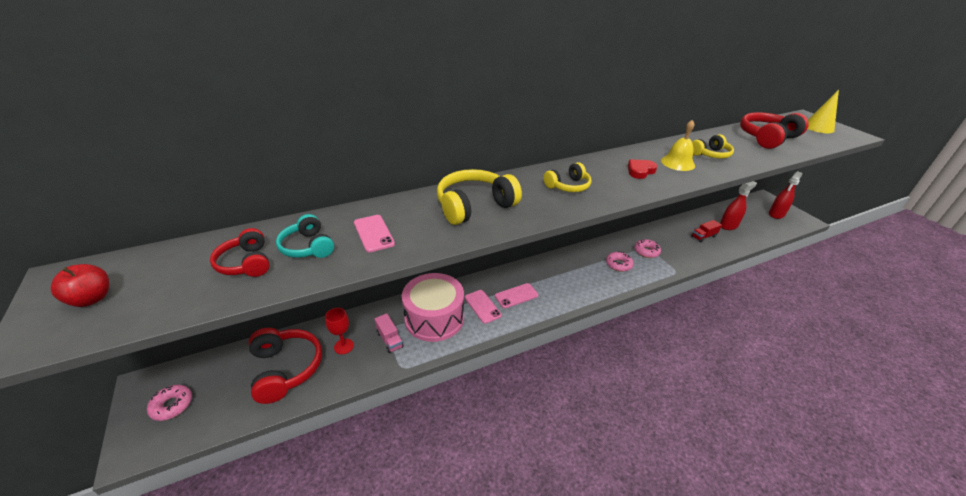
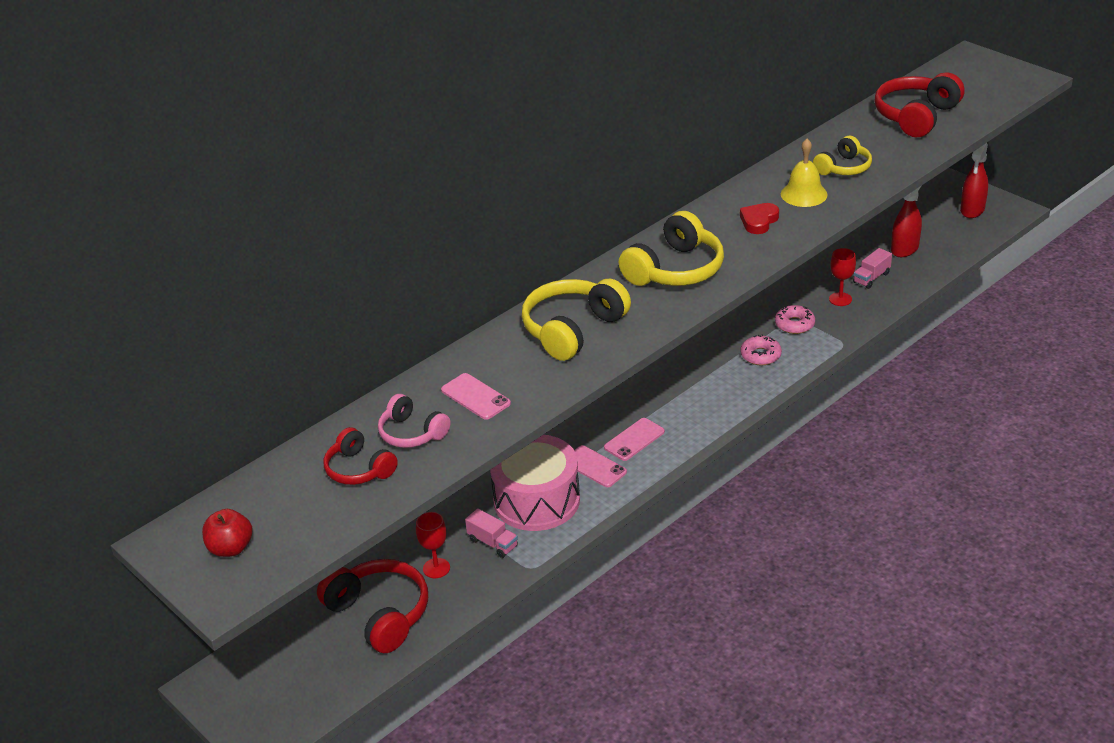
camera: 15 degrees left, 0 degrees up
(172, 405) = (267, 692): pink donut -> none
(308, 247) = (412, 433): turquoise headphones -> pink headphones
(568, 186) = (675, 269): yellow headphones -> yellow headphones, size x1.65
(680, 244) = (840, 299): none -> red goblet
(703, 236) = (871, 278): red truck -> pink truck
(818, 127) = (985, 76): yellow cone -> none

